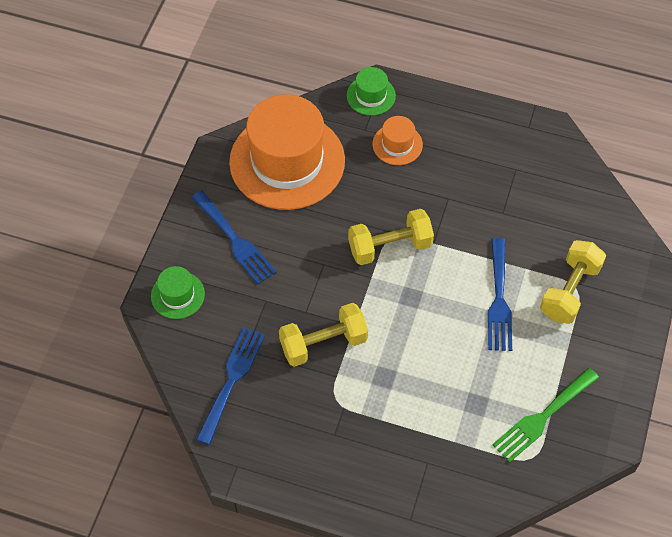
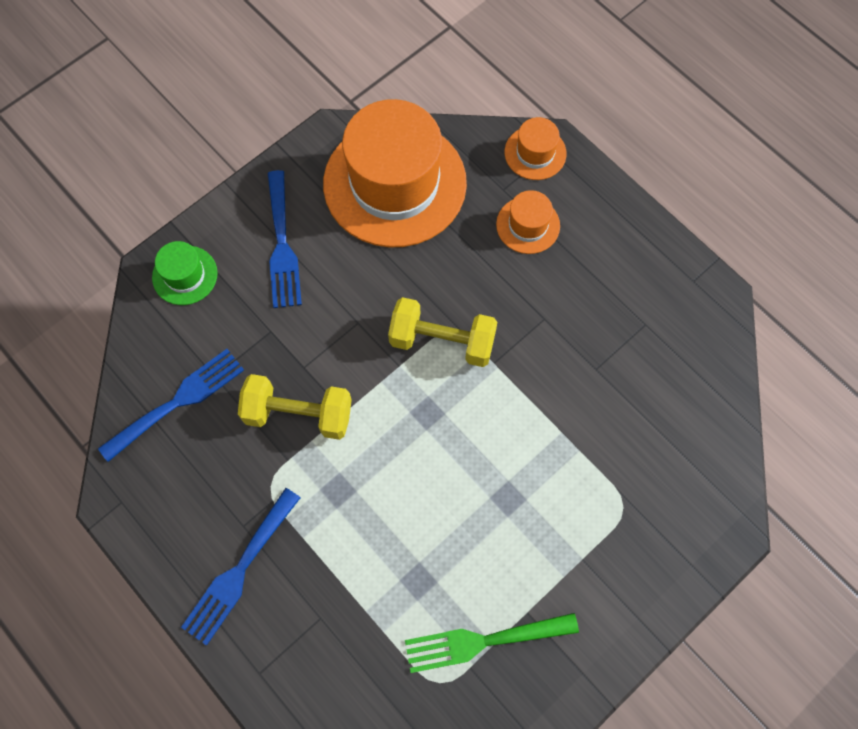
camera: 30 degrees right, 10 degrees up
(371, 95) = (535, 153): green hat -> orange hat
(499, 300) = (524, 471): blue fork -> blue fork (239, 571)
(569, 291) = (613, 506): yellow dumbbell -> none

